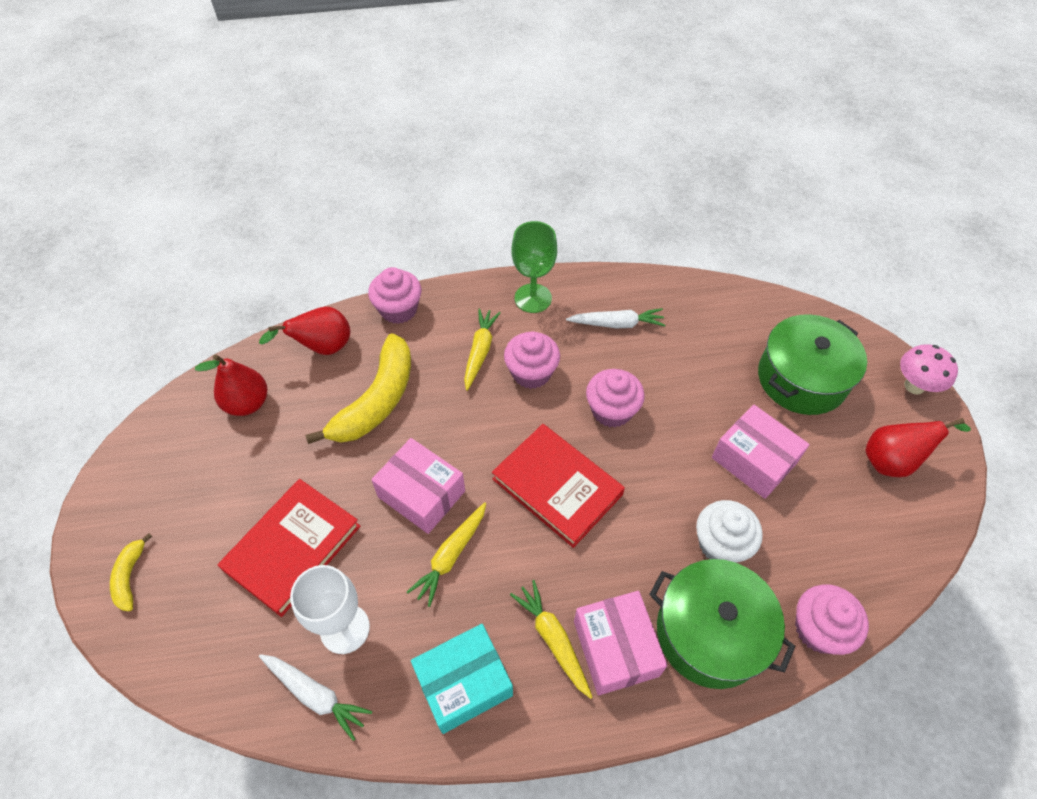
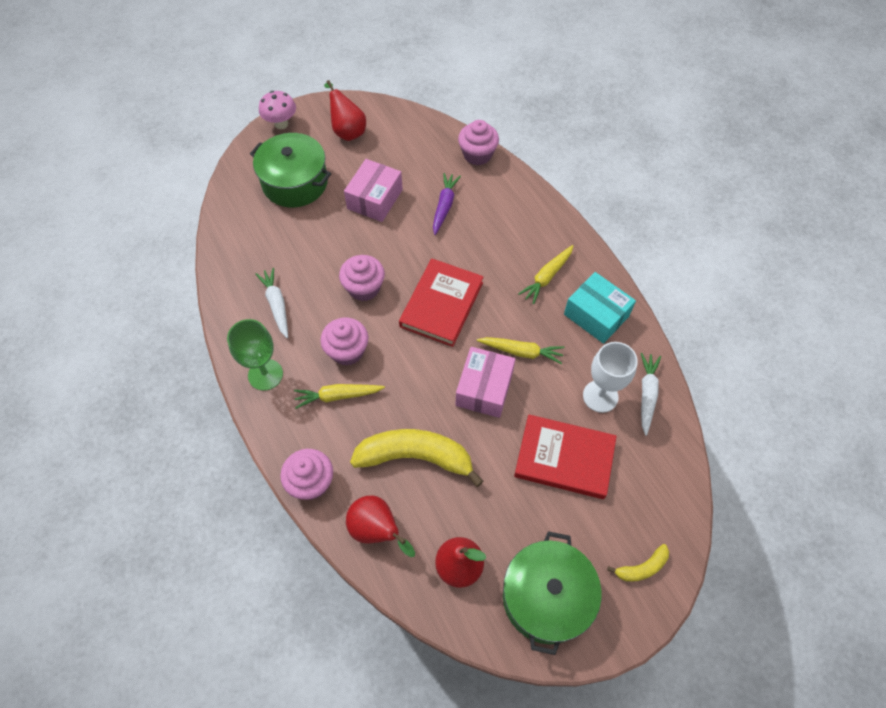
camera: 110 degrees left, 5 degrees up
(615, 648) = (536, 244): pink box -> none
(710, 632) = (504, 202): green pot -> green pot (546, 597)
(721, 544) = (444, 206): white cupcake -> purple carrot

